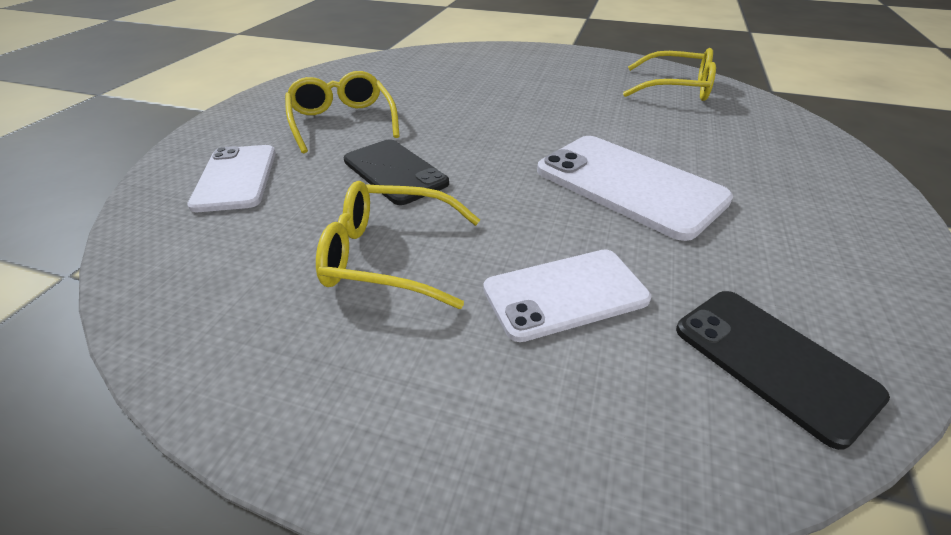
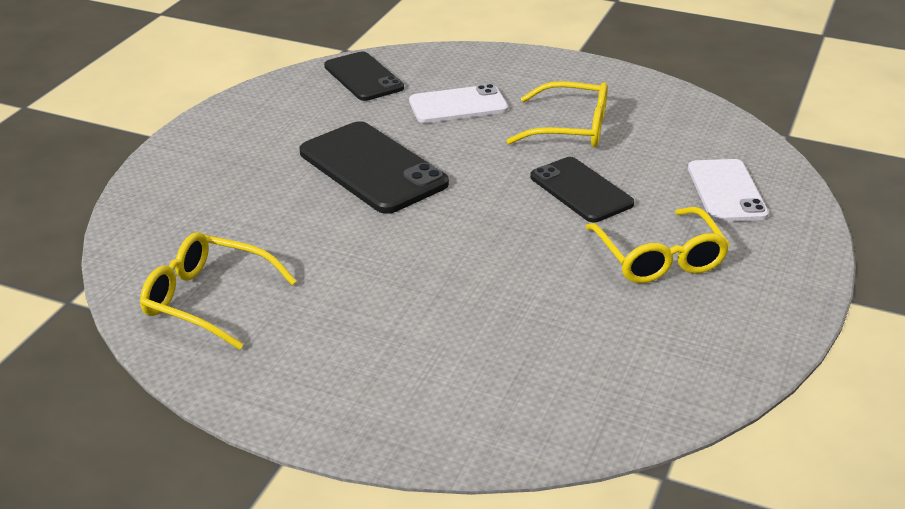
camera: 175 degrees left, 5 degrees down
(629, 185) = (372, 168): white phone -> black phone

